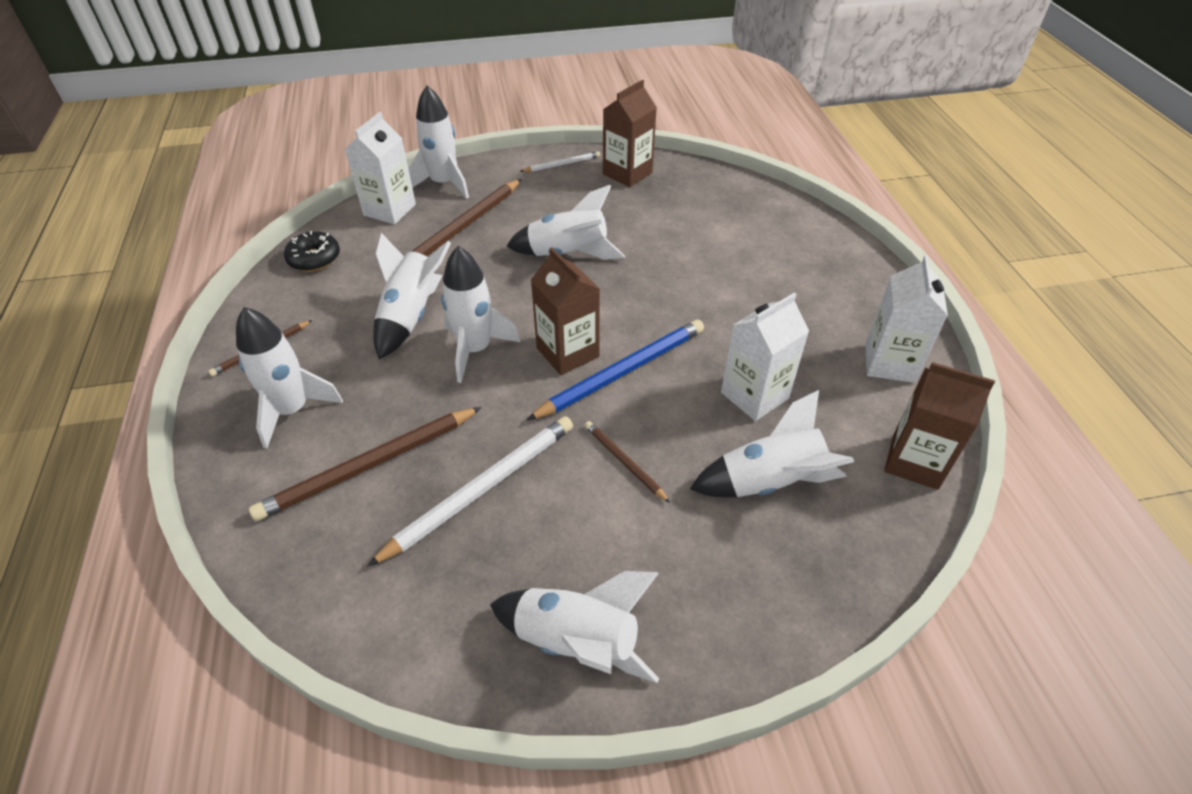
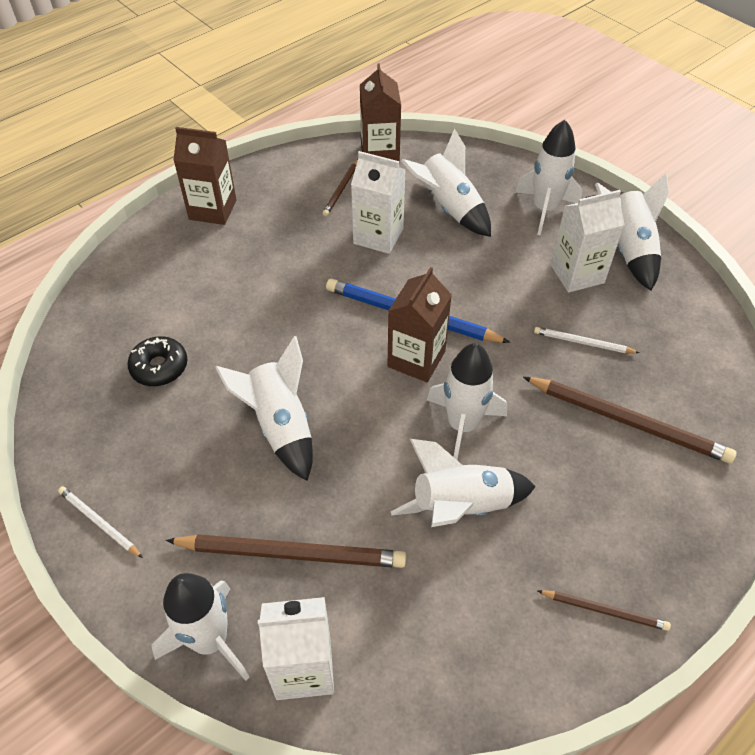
camera: 120 degrees left, 5 degrees up
(292, 410) = (635, 518): white rocket -> white rocket (545, 209)
(314, 258) = (448, 683): black donut -> black donut (159, 367)
(481, 489) = (583, 343): white pencil -> white pencil, size x0.52
(624, 462) = (494, 279): brown pencil -> brown pencil (341, 189)
(627, 173) = (92, 443): brown carton -> brown carton (213, 209)
(889, 363) = (293, 181): white carton -> white carton (577, 274)

